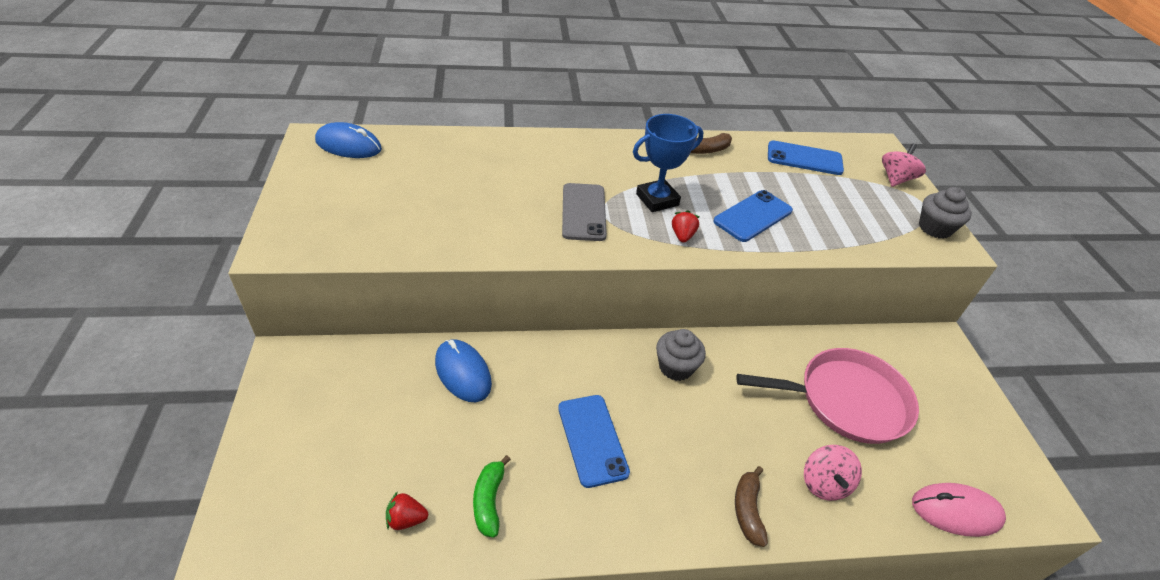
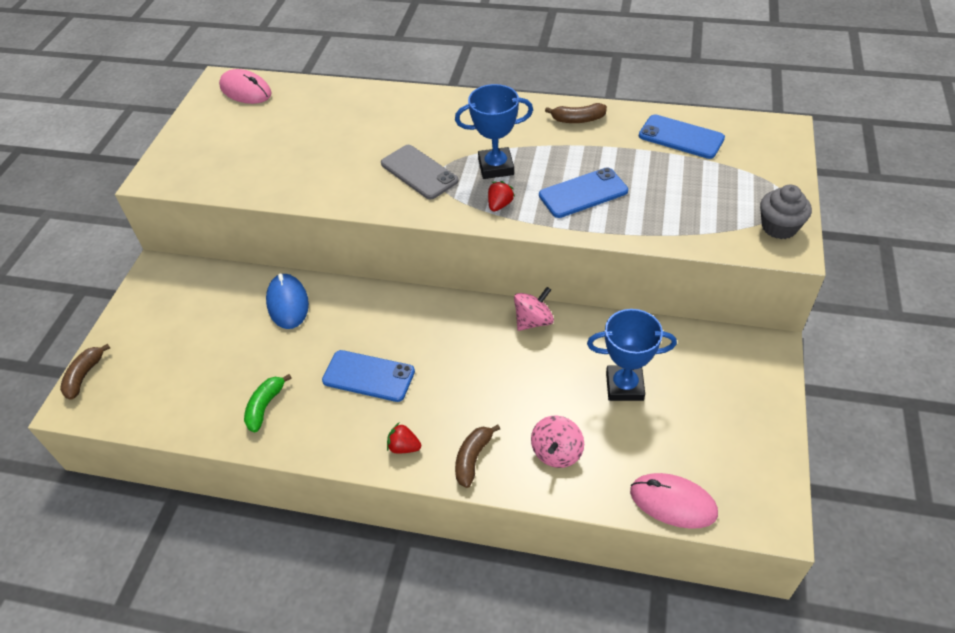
camera: 25 degrees right, 5 degrees up
(230, 511) = (84, 376): none -> brown banana
(348, 145) = (245, 90): blue mouse -> pink mouse
(406, 519) = (199, 406): red strawberry -> red strawberry (404, 447)
(583, 212) = (419, 172): grey phone -> grey phone turned 60 degrees counterclockwise
(592, 440) = (368, 376): blue phone -> blue phone turned 75 degrees counterclockwise
(676, 367) = (474, 328): grey cupcake -> none
(846, 400) = (624, 386): pink pan -> blue trophy
(895, 179) = (773, 169): pink spinning top -> pink spinning top (533, 321)

